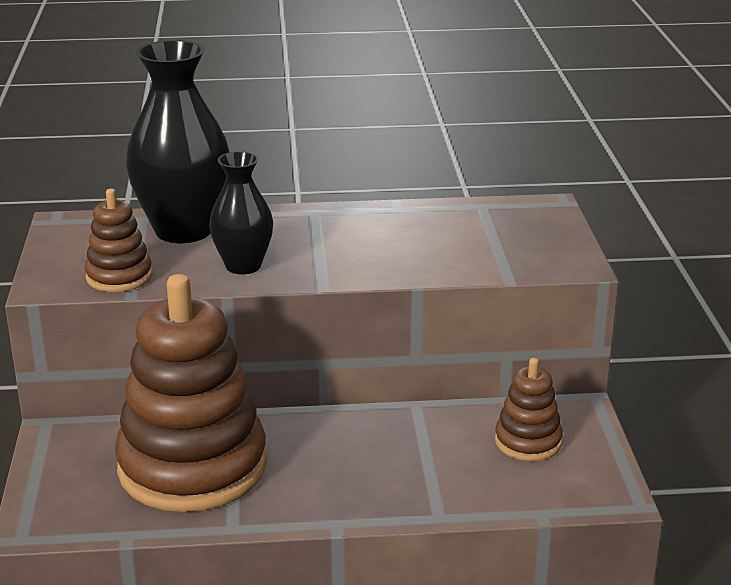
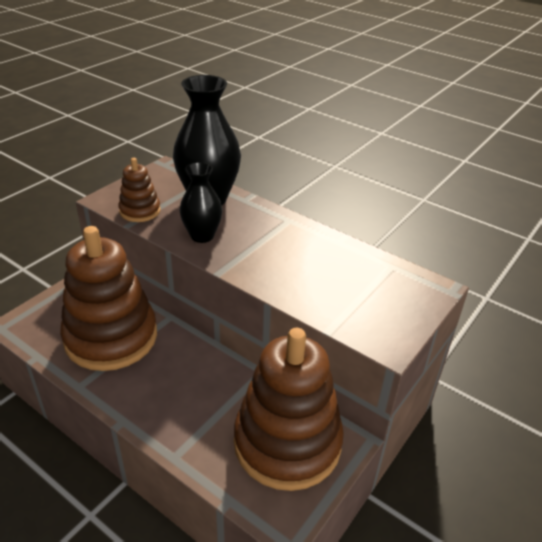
camera: 40 degrees right, 10 degrees up
(528, 442) = (287, 443): brown stacking toy -> brown stacking toy, size x2.16

